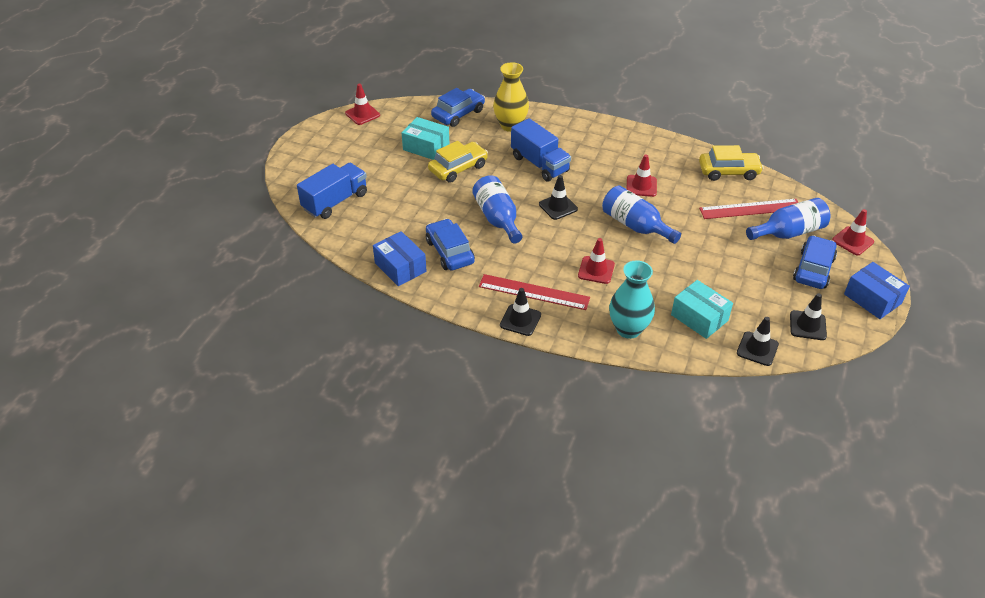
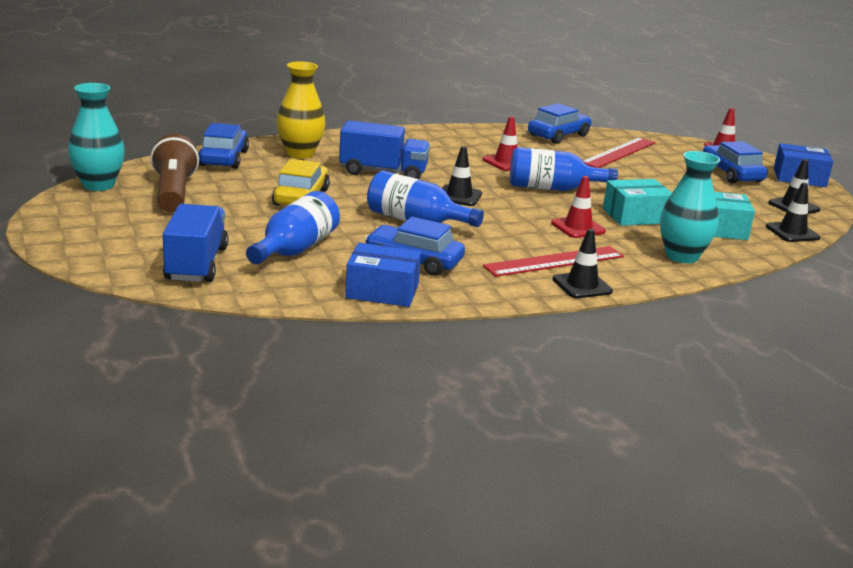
camera: 45 degrees left, 20 degrees down
(362, 114) = (98, 185): red traffic cone -> turquoise vase
(393, 136) = (174, 193): none -> brown flashlight
(426, 147) = (232, 191): turquoise box -> turquoise box (635, 216)
(728, 171) = (558, 135): yellow car -> blue car
(788, 232) = (673, 158): blue bottle -> blue bottle (295, 249)

